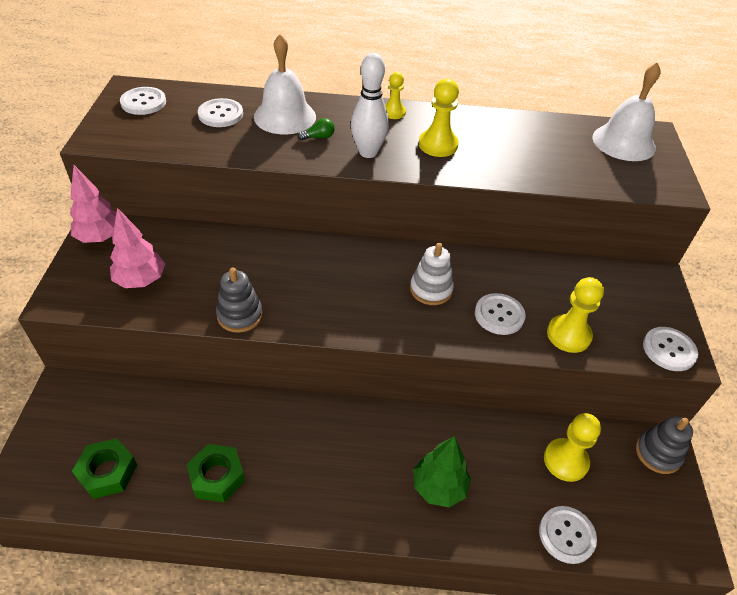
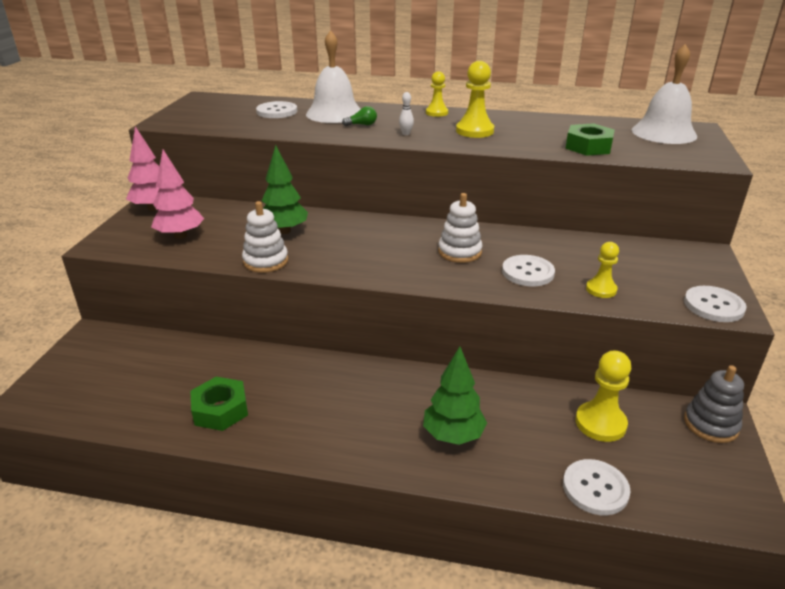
camera: 10 degrees right, 15 degrees down
(107, 472) = (114, 399): green nut -> green nut (588, 147)
(143, 102) = (211, 104): white button -> none
(240, 315) = (265, 261): grey stacking toy -> white stacking toy
(250, 267) = (284, 231): none -> green tree
(368, 152) = (406, 134): white bowling pin -> white bowling pin, size x0.42
(568, 335) = (601, 289): yellow pawn -> yellow pawn, size x0.64

